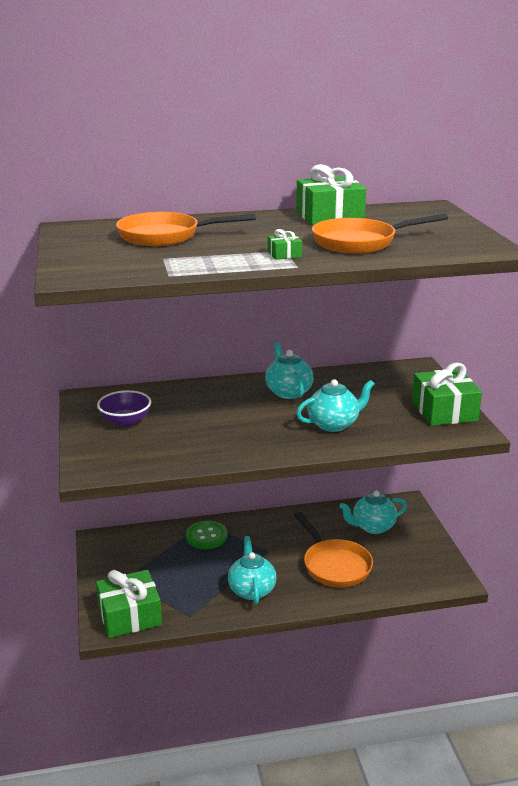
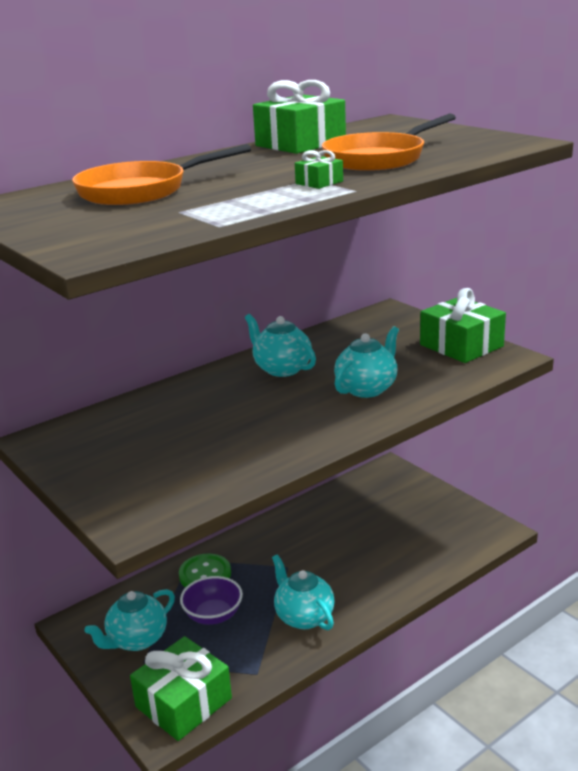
camera: 25 degrees left, 0 degrees up
(125, 421) = (120, 453): purple bowl -> purple bowl (213, 615)
(334, 565) = (370, 557): orange pan -> none
(372, 527) = (376, 503): turquoise teapot -> turquoise teapot (137, 639)

